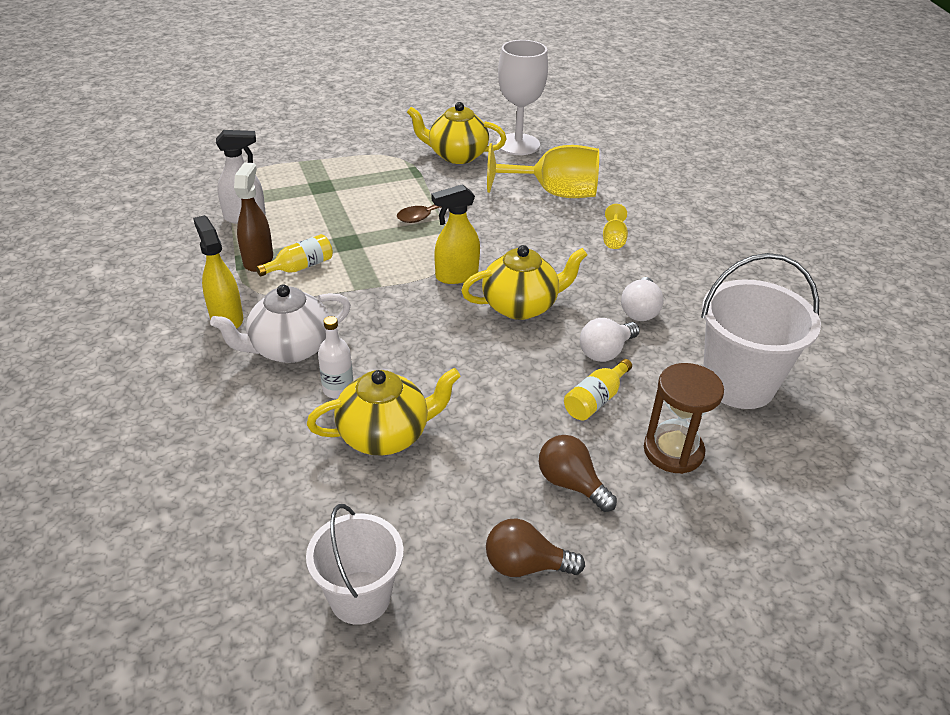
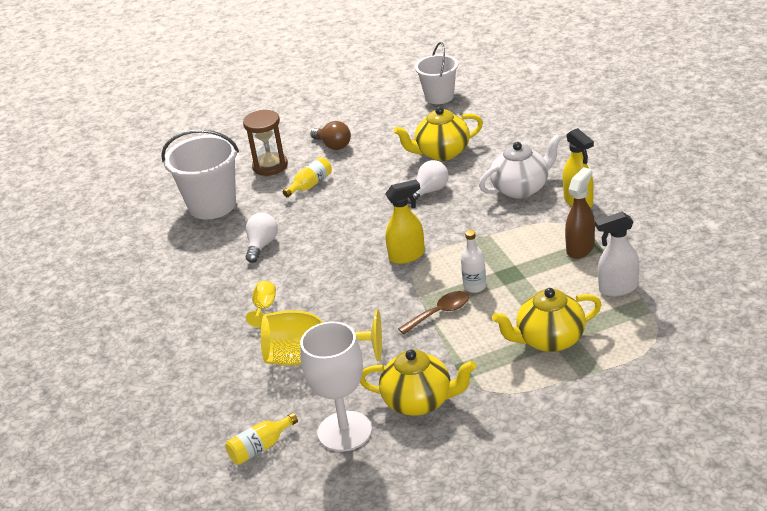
camera: 175 degrees left, 5 degrees down
(258, 260) = (580, 248): brown spray bottle -> brown spray bottle turned 150 degrees counterclockwise
(300, 267) = (541, 247): yellow bottle -> yellow bottle (260, 448)
(338, 389) = (478, 170): white bottle -> white bottle (475, 286)
(521, 306) = (354, 238): yellow teapot -> yellow teapot (549, 340)
(525, 565) = (361, 115): brown light bulb -> none
(605, 352) = (296, 214): white light bulb -> white light bulb (429, 191)

